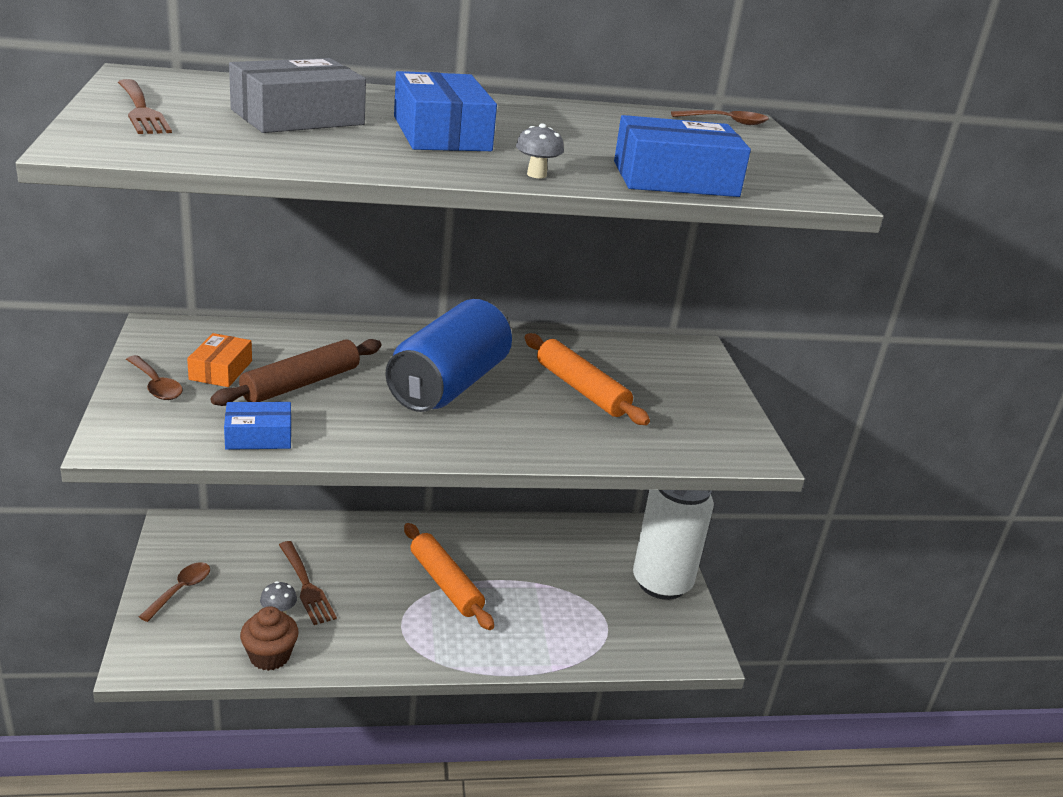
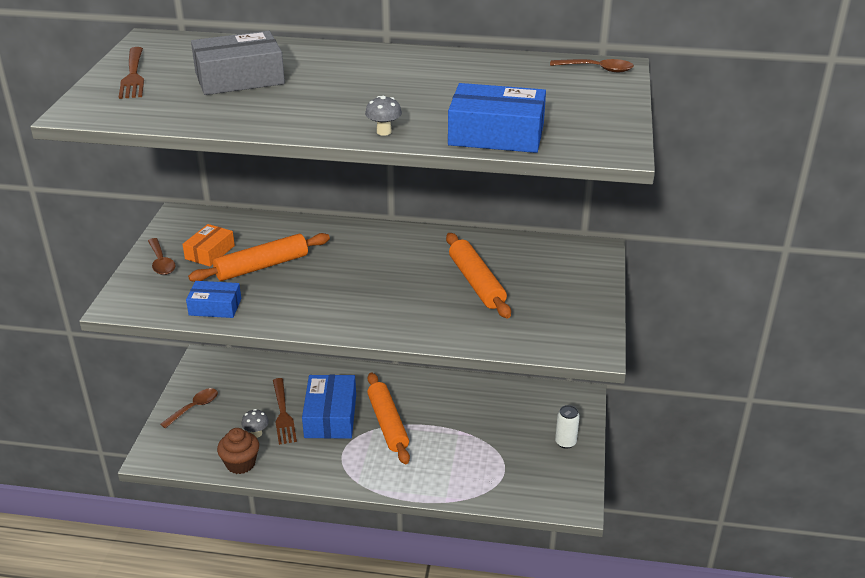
camera: 20 degrees right, 5 degrees up
(301, 384) = (262, 266): brown rolling pin -> orange rolling pin
(441, 133) = (338, 91): blue box -> blue box (330, 416)
(449, 384) = (372, 273): blue can -> none
(661, 583) = (565, 442): white can -> white can, size x0.41

